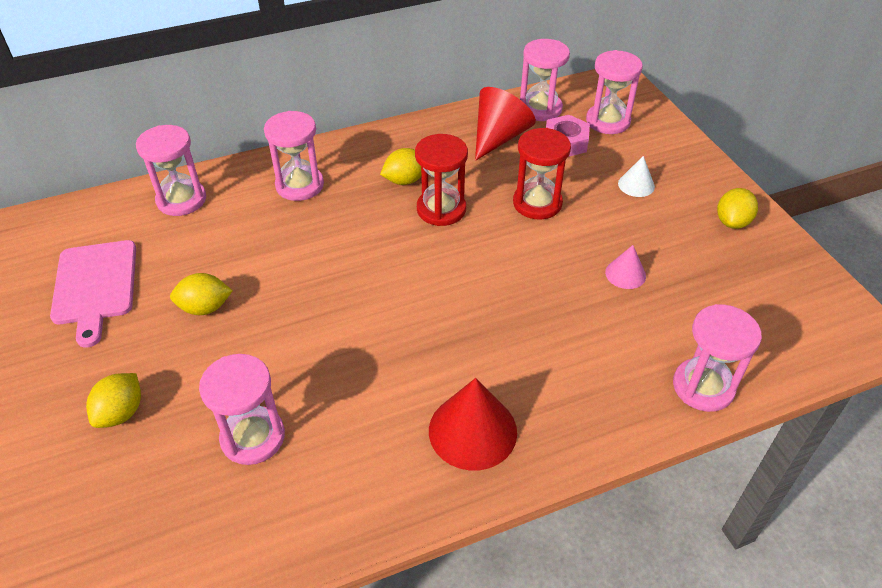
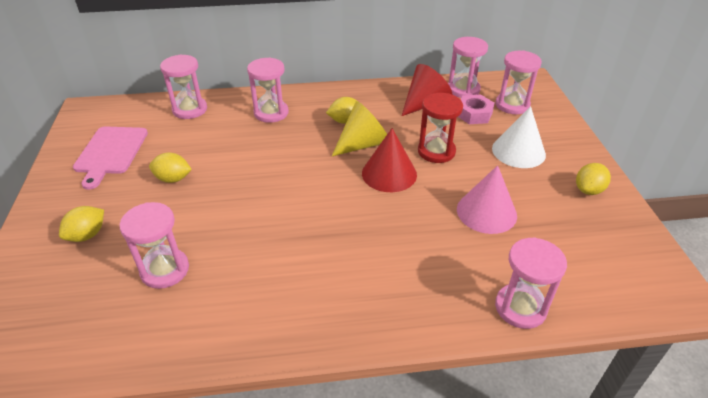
camera: 15 degrees right, 5 degrees down
(441, 209) = (363, 144): red hourglass -> yellow cone
(472, 431) = (323, 300): red cone -> red cone (389, 173)
(625, 274) = (486, 212): pink cone -> pink cone, size x1.85
(636, 185) = (518, 151): white cone -> white cone, size x1.85

